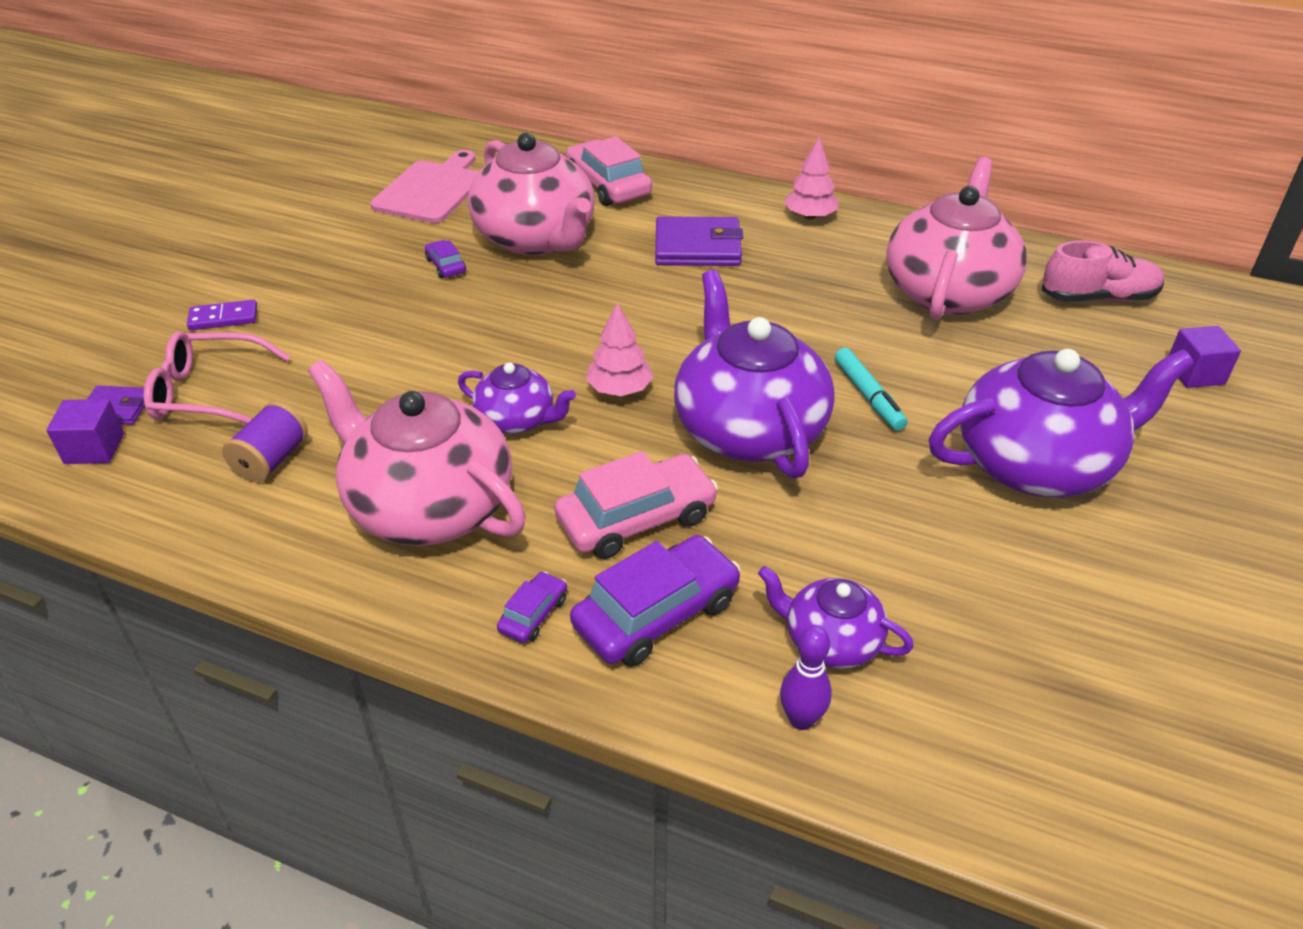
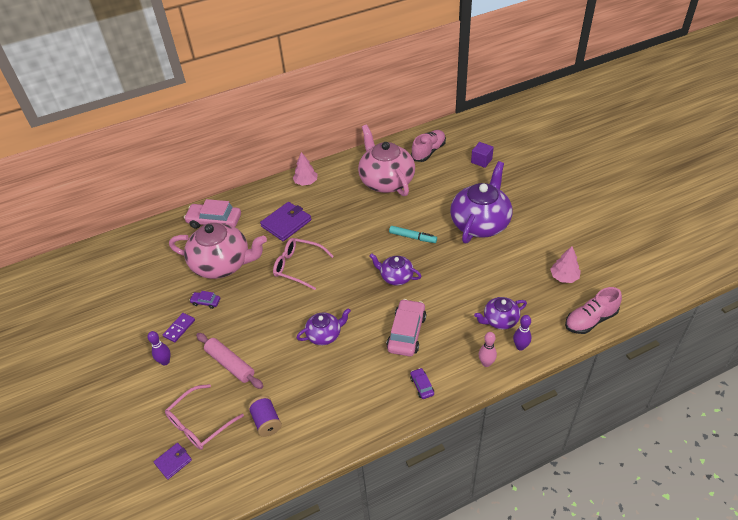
camera: 45 degrees left, 5 degrees up
(94, 448) = (193, 480): purple cube -> none
(223, 318) = (151, 395): purple domino -> purple domino (179, 328)
(295, 295) = (165, 361): none -> purple bowling pin
(351, 356) = (230, 364): none -> pink rolling pin
(429, 507) = (343, 386): pink teapot -> none
(431, 190) = (144, 276): pink cutting board -> none
(619, 389) = (340, 297): pink tree -> pink tree (564, 277)
(625, 308) = (297, 266): none -> pink glasses
(656, 613) = (451, 354): purple car -> none
(693, 684) = (486, 363): none -> pink bowling pin
(748, 429) = (396, 277): purple teapot -> purple teapot, size x0.52
(1036, 815) = (590, 320): none -> pink shoe

